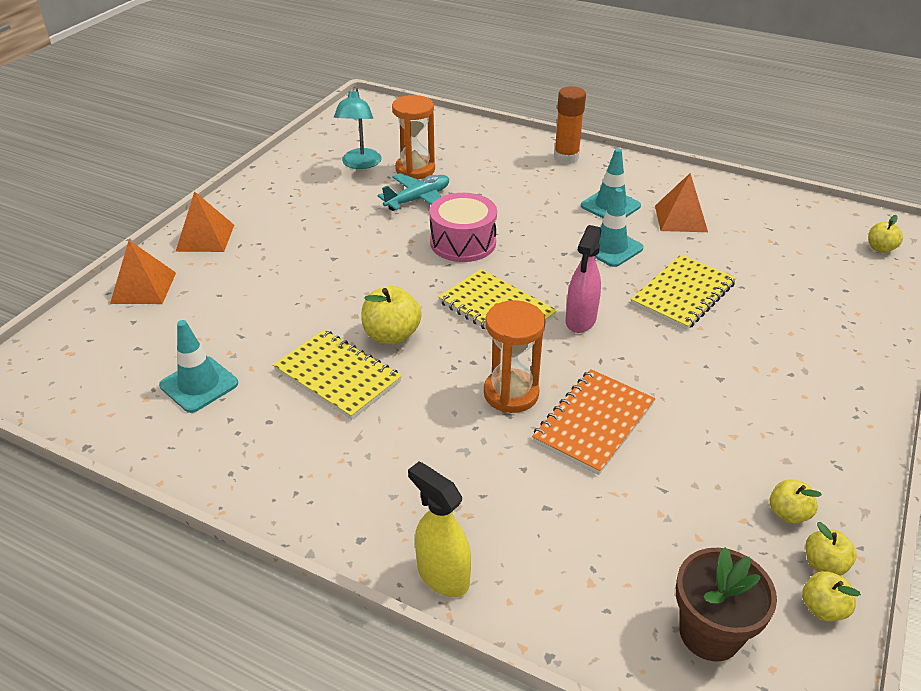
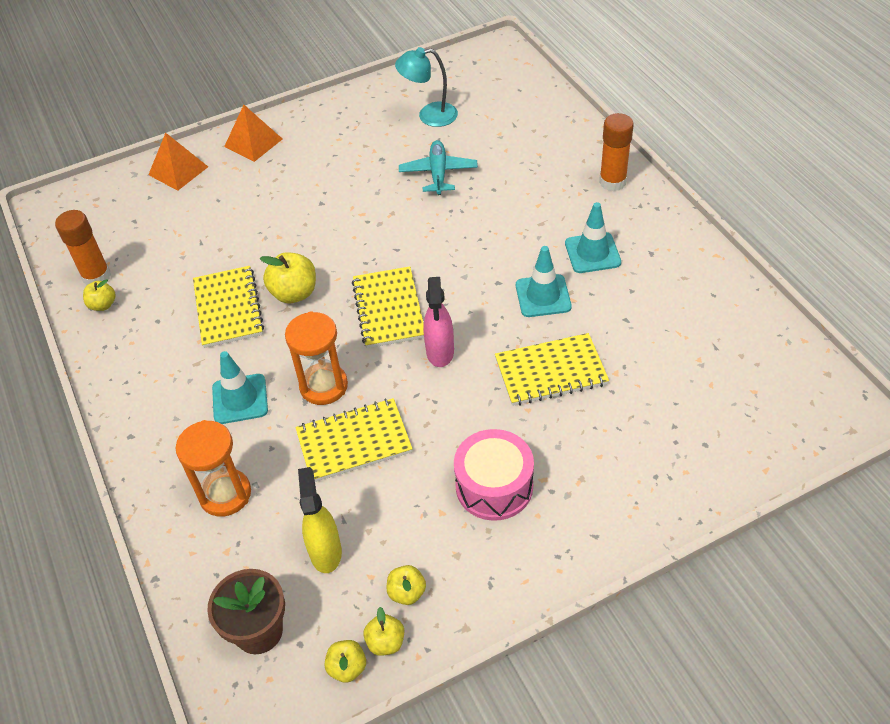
camera: 40 degrees right, 10 degrees up
(146, 415) = (97, 276): none -> orange glue stick
(199, 384) = (143, 269): turquoise traffic cone -> turquoise traffic cone (240, 399)
(360, 164) = (429, 115): turquoise lamp -> turquoise lamp turned 45 degrees clockwise
(415, 170) = (467, 140): orange hourglass -> orange hourglass (225, 494)
(418, 199) = (438, 173): turquoise plane -> turquoise plane turned 90 degrees counterclockwise
(442, 576) = (150, 489): yellow spray bottle -> yellow spray bottle (325, 551)
(463, 242) = (429, 233): pink drum -> pink drum (494, 486)
(580, 321) = (440, 352): pink spray bottle -> pink spray bottle turned 60 degrees counterclockwise
(593, 423) = (354, 442): orange notebook -> yellow notebook
(681, 218) = (641, 296): orange pyramid -> none
(880, 248) = (800, 422): yellow apple -> yellow apple (103, 305)

